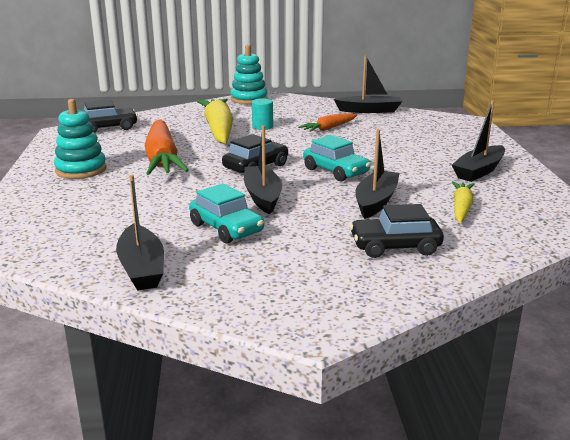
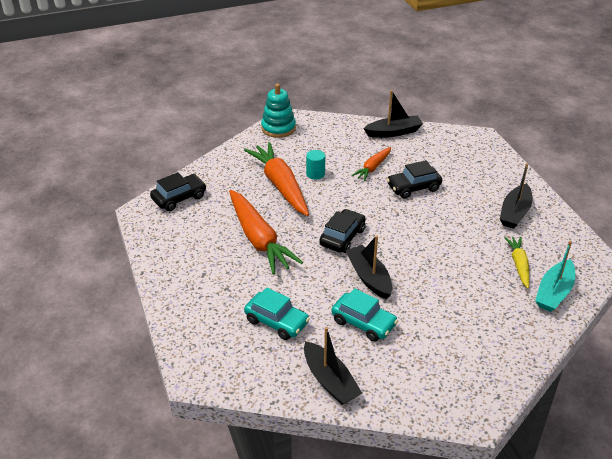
camera: 15 degrees left, 15 degrees up
(81, 170) = (200, 267): turquoise stacking toy -> none
(218, 130) = (280, 185): yellow carrot -> orange carrot
(336, 171) = (408, 232): turquoise car -> turquoise car (277, 321)
(376, 201) = (455, 268): black boat -> none
(395, 246) = (491, 320): black car -> black car (413, 187)
(498, 235) = (554, 293): none -> turquoise boat

